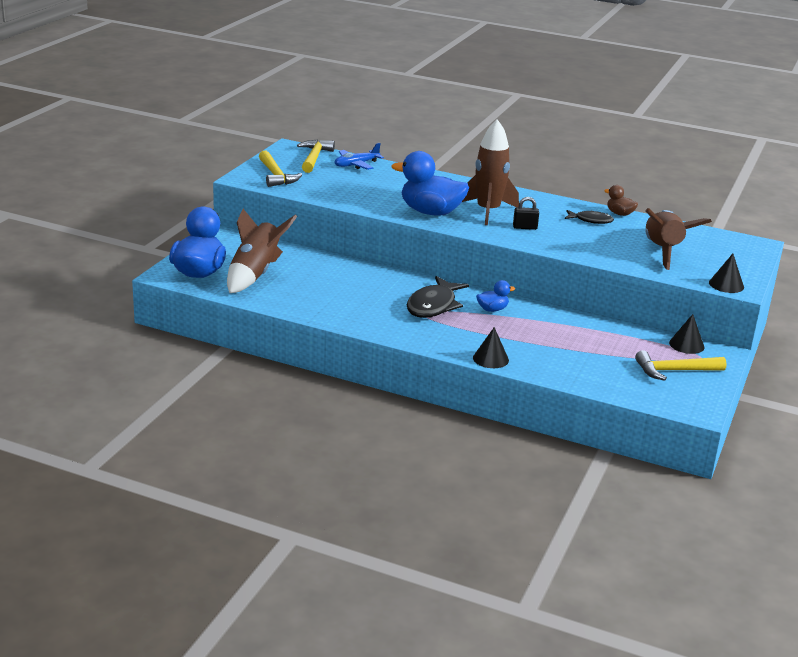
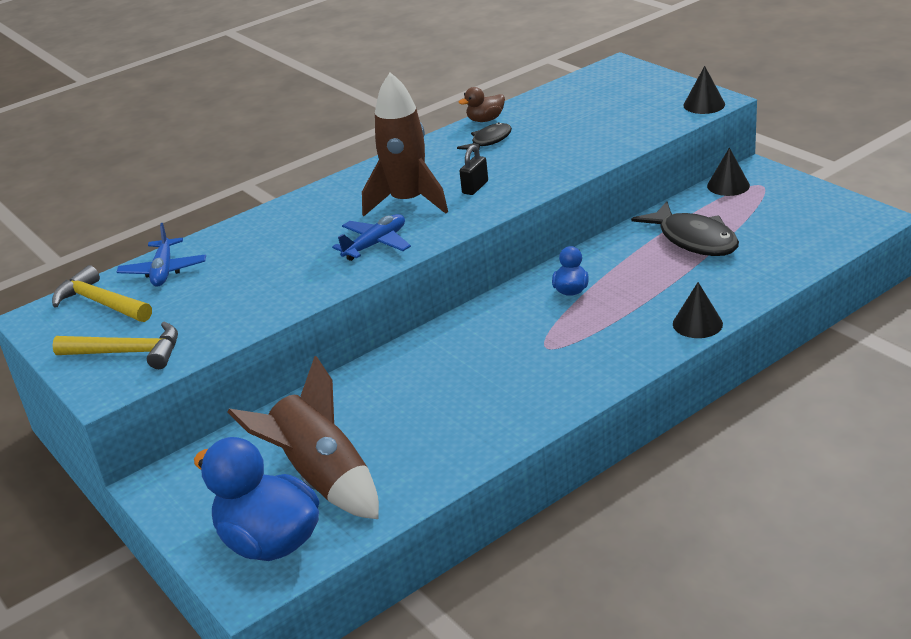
camera: 55 degrees left, 5 degrees up
(431, 212) = (375, 244): blue duck -> blue plane
(433, 305) = (532, 333): black fish -> black fish (694, 239)
(663, 251) = (601, 119): brown rocket -> none
(674, 371) = (782, 208): yellow hammer -> none

